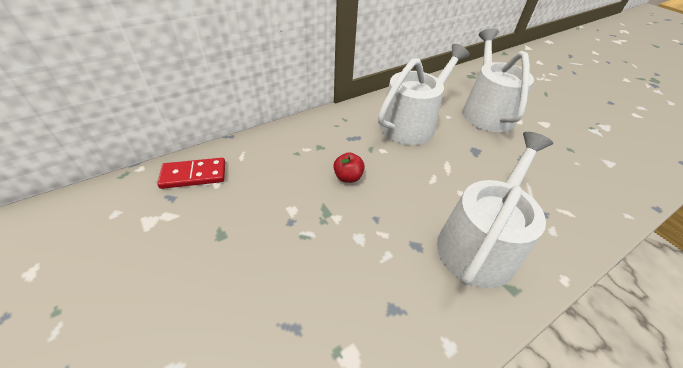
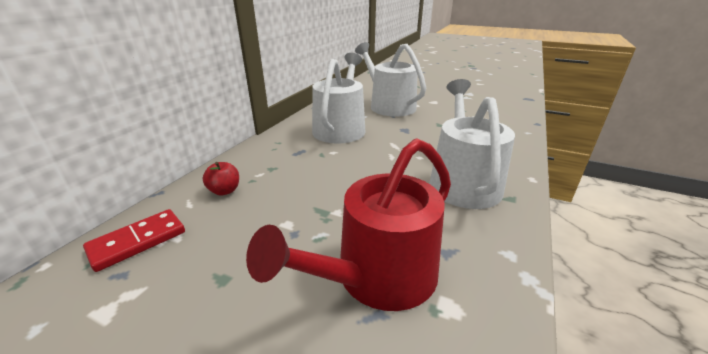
camera: 30 degrees left, 15 degrees down
(319, 297) = (378, 277): none -> red watering can
(348, 177) = (320, 180): red apple -> red apple (224, 191)

